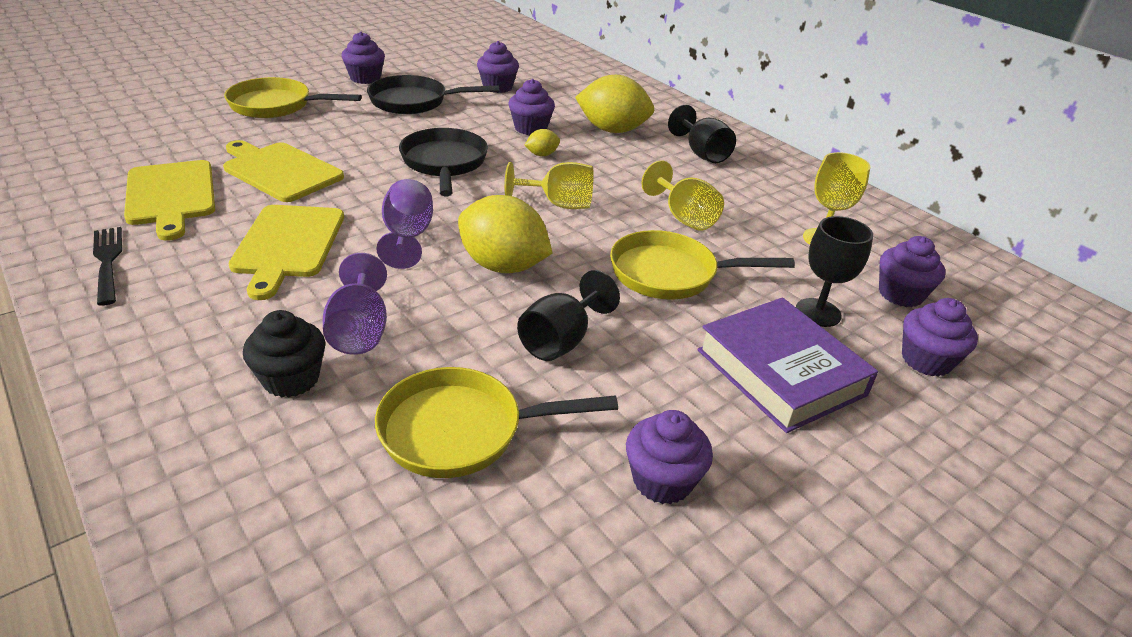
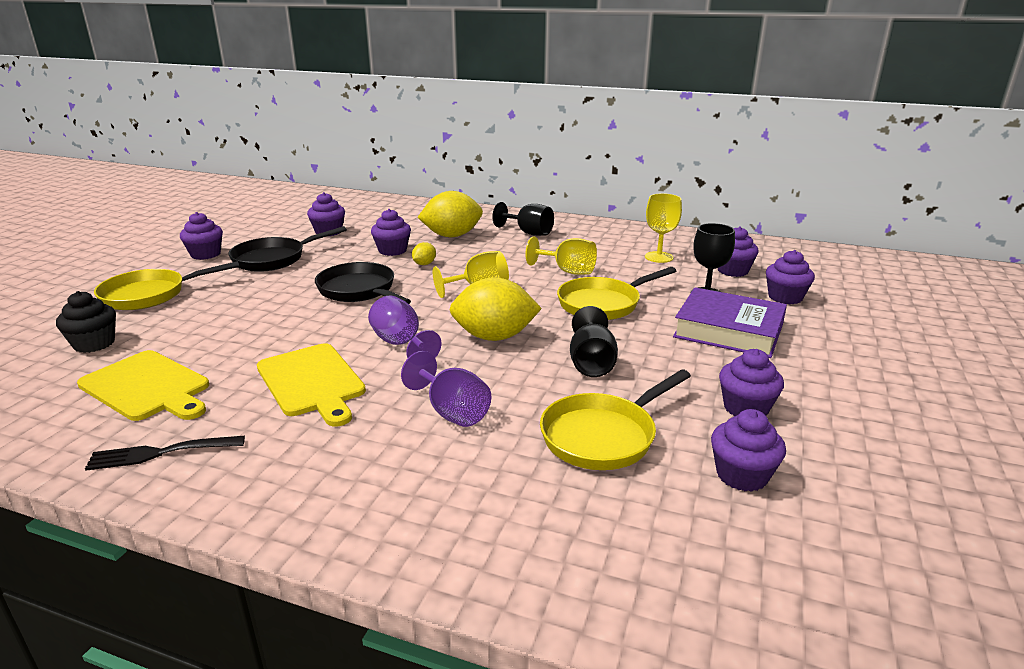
camera: 30 degrees left, 10 degrees down
(108, 261) = (160, 453): black fork -> black fork turned 45 degrees counterclockwise
(280, 171) = (227, 337): yellow cutting board -> none
(291, 379) = (446, 460): black cupcake -> black cupcake (94, 344)
(543, 558) = (742, 475): none -> purple cupcake

